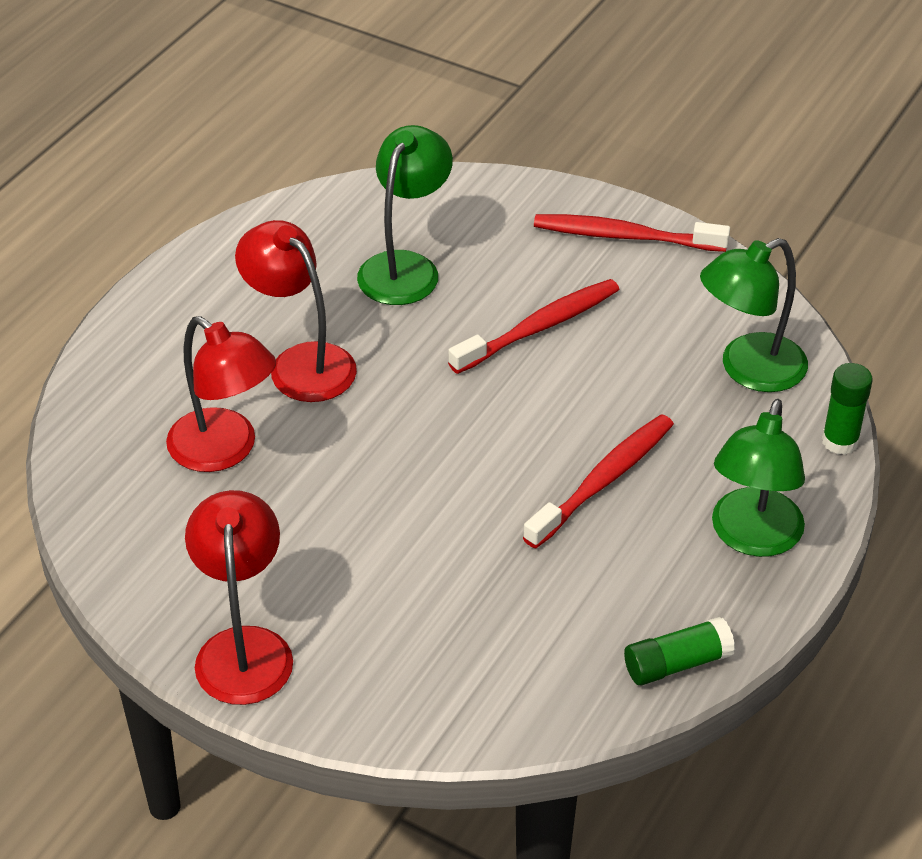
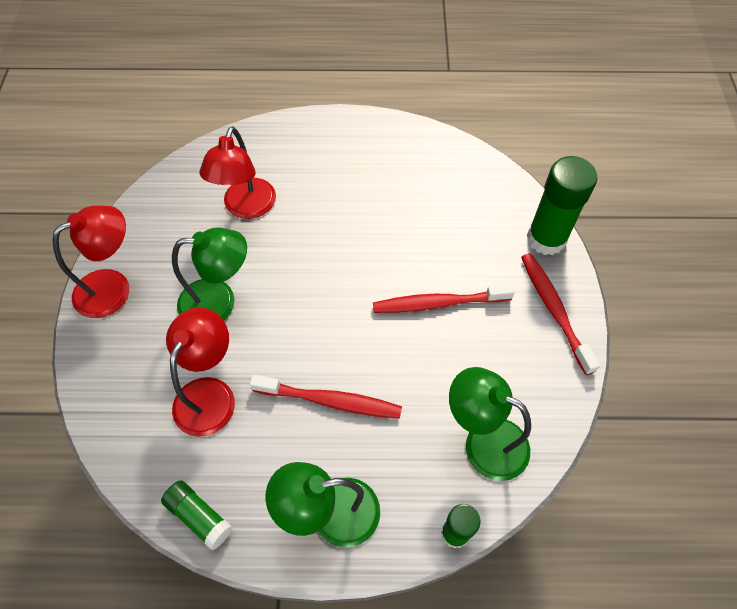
camera: 60 degrees right, 15 degrees up
(301, 362) = (331, 206): red lamp -> red lamp (210, 393)
(405, 267) = (440, 214): green lamp -> green lamp (219, 302)
(522, 195) = (546, 239): none -> green glue stick
(539, 327) = (438, 303): red toothbrush -> red toothbrush turned 150 degrees clockwise

